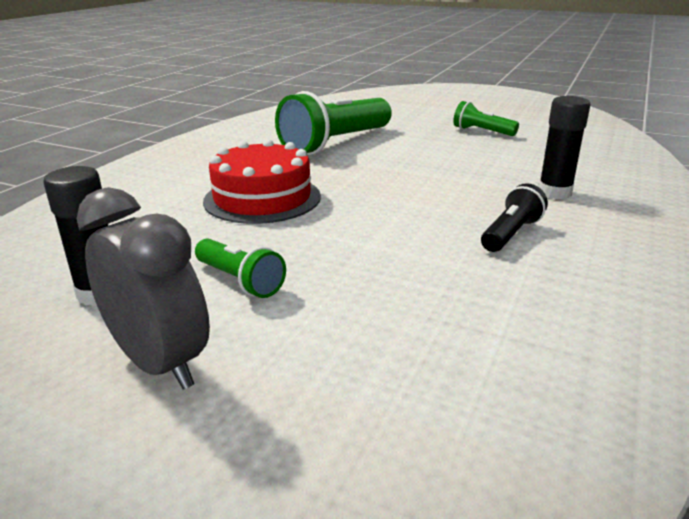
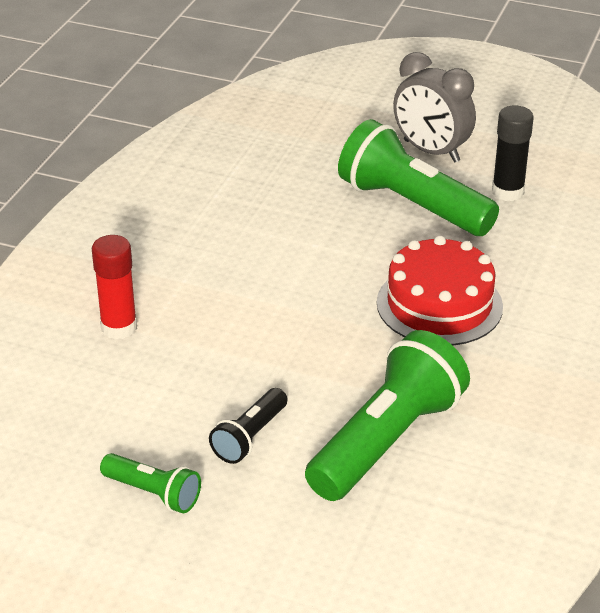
camera: 175 degrees right, 10 degrees up
(240, 281) = (412, 205): green flashlight -> green flashlight, size x1.99
(510, 234) = (191, 262): black flashlight -> black flashlight (250, 437)
(554, 192) = (119, 327): black glue stick -> red glue stick

